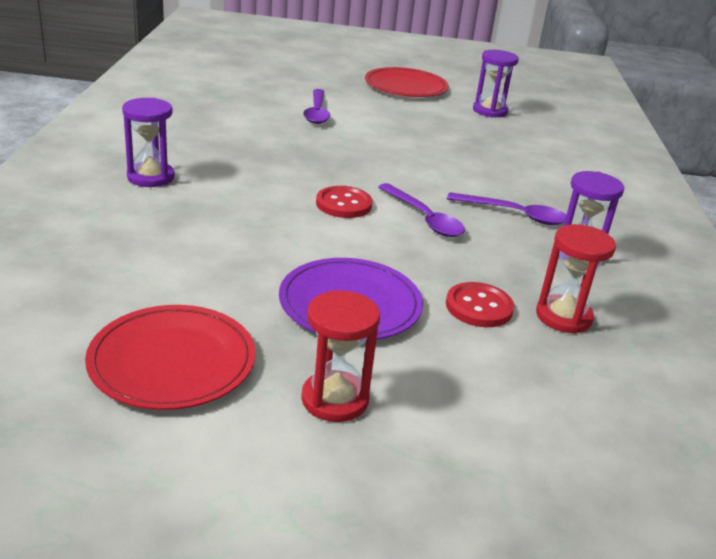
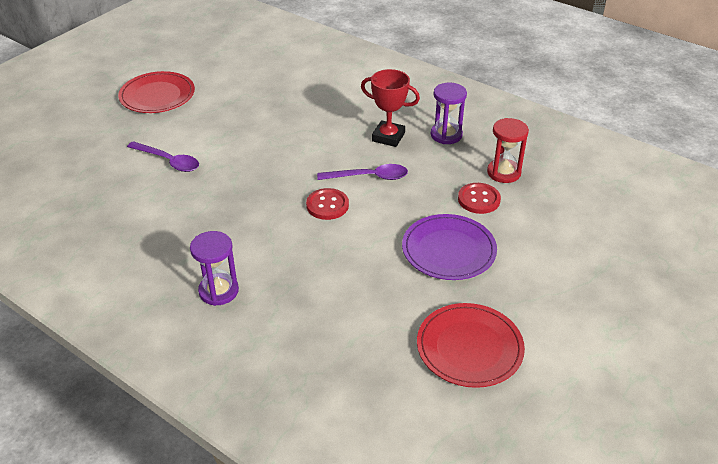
camera: 55 degrees left, 10 degrees up
(335, 399) = (534, 291): red hourglass -> none
(490, 111) = (235, 76): purple hourglass -> none
(515, 215) = (388, 137): purple spoon -> red trophy

